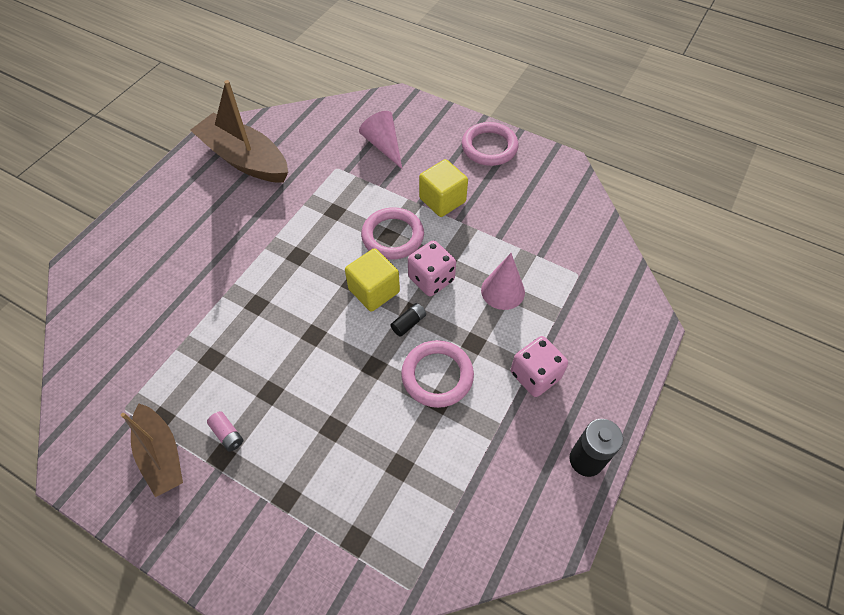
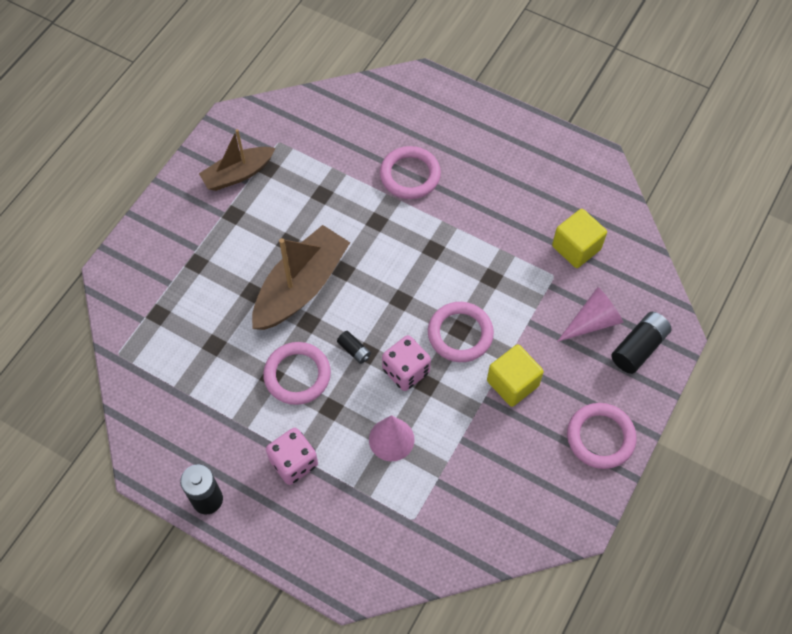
camera: 90 degrees right, 5 degrees up
(203, 275) = (410, 175): none -> pink ring
(227, 434) = (252, 216): pink battery -> none
(244, 159) = (559, 188): brown boat -> brown boat (301, 287)
(374, 290) = (392, 319): yellow cube -> yellow cube (576, 248)
(409, 119) = (639, 348): none -> black battery

